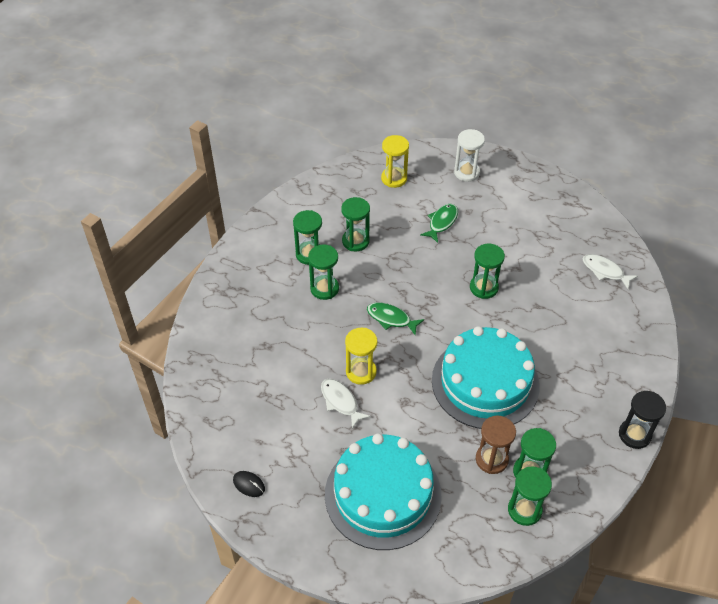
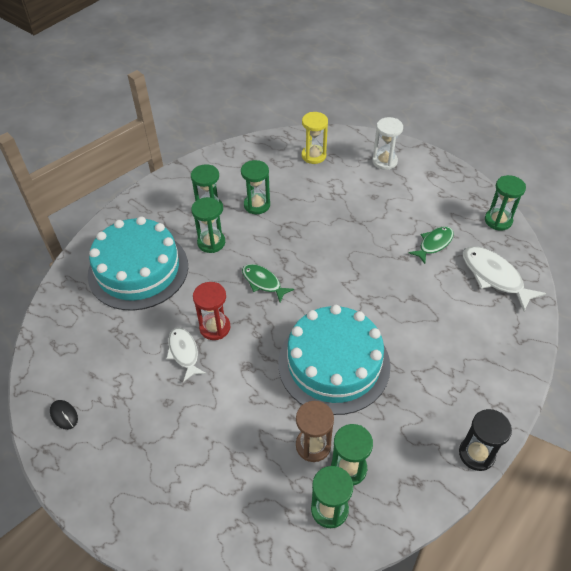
camera: 15 degrees right, 0 degrees up
(361, 372) = (215, 327): yellow hourglass -> red hourglass
(383, 494) = (188, 456): turquoise cake -> turquoise cake (138, 270)
(441, 222) = (344, 202): green fish -> green fish (434, 244)
(484, 287) = (364, 270): green hourglass -> green hourglass (498, 220)
(605, 271) = (494, 277): white fish -> white fish, size x1.53

